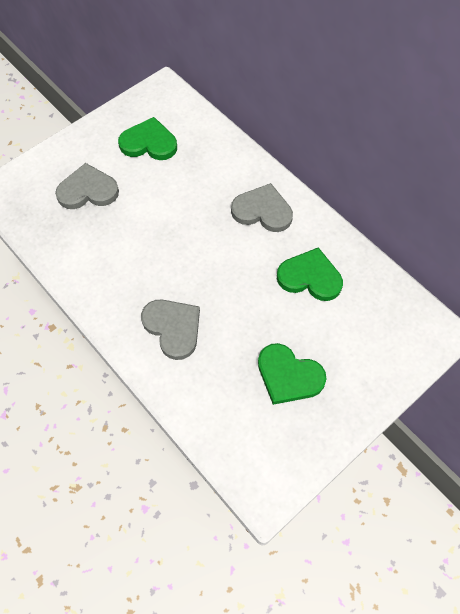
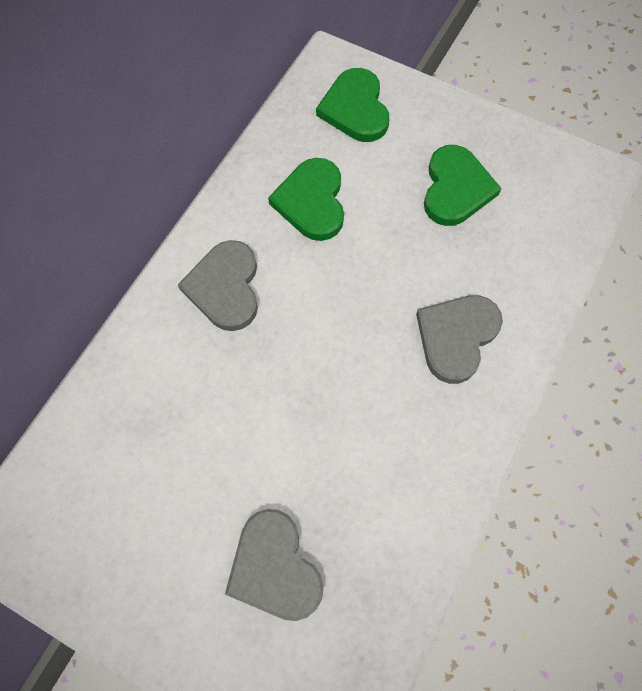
camera: 110 degrees left, 5 degrees up
(149, 143) = (140, 507): green heart -> green heart (355, 109)

